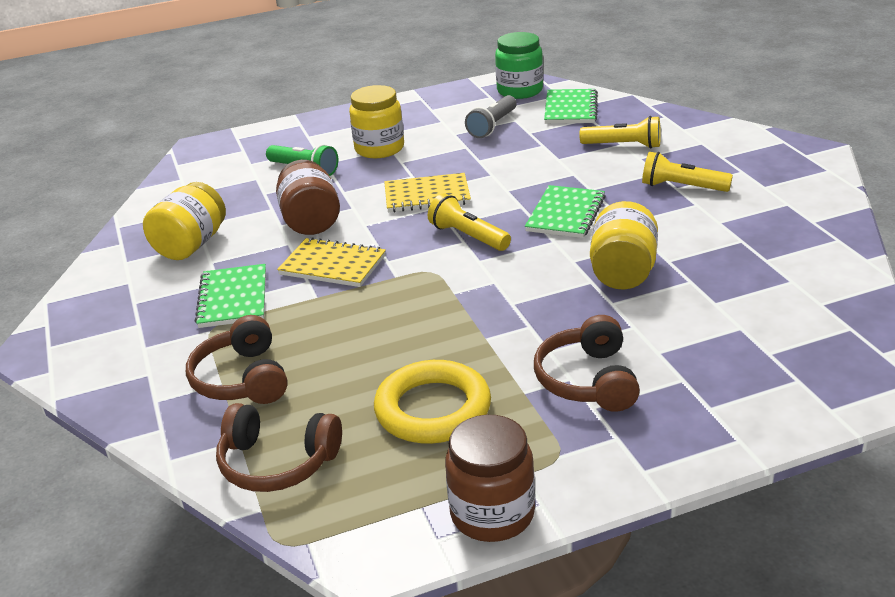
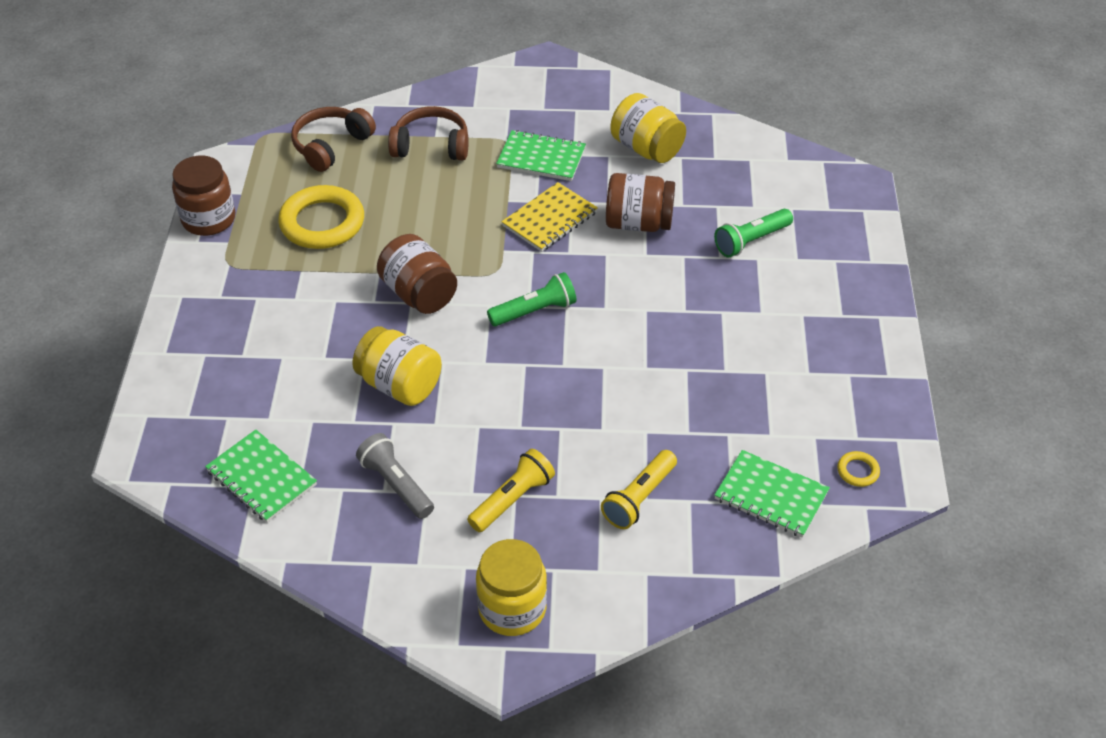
camera: 110 degrees right, 15 degrees up
(379, 149) = (765, 304): yellow jar -> yellow jar (512, 609)
(427, 195) = (633, 308): yellow notebook -> none
(468, 236) = (535, 311): yellow flashlight -> green flashlight
(492, 126) = (766, 409): grey flashlight -> grey flashlight (396, 484)
(497, 302) = (419, 294): none -> brown jar
(520, 91) = (857, 471): green jar -> yellow ring
(565, 214) = (525, 389): green notebook -> green notebook (262, 478)
(588, 380) = (285, 306): brown headphones -> none

